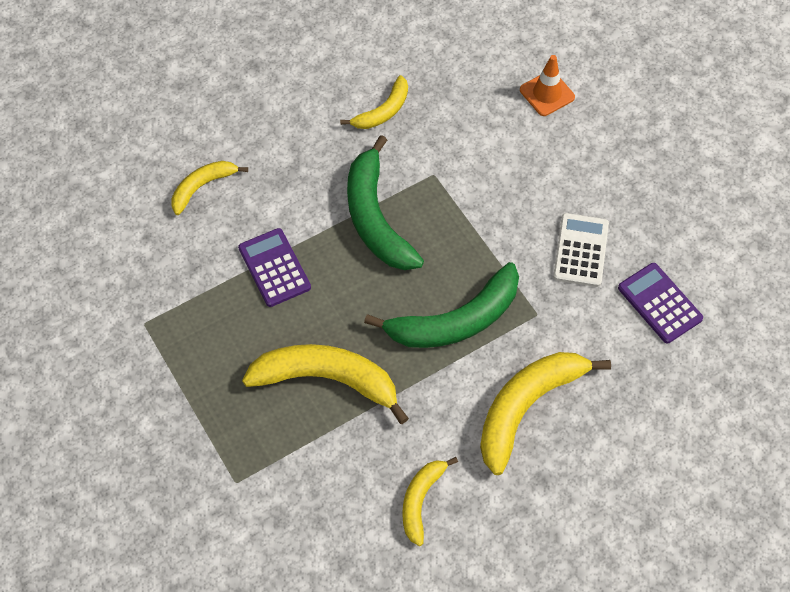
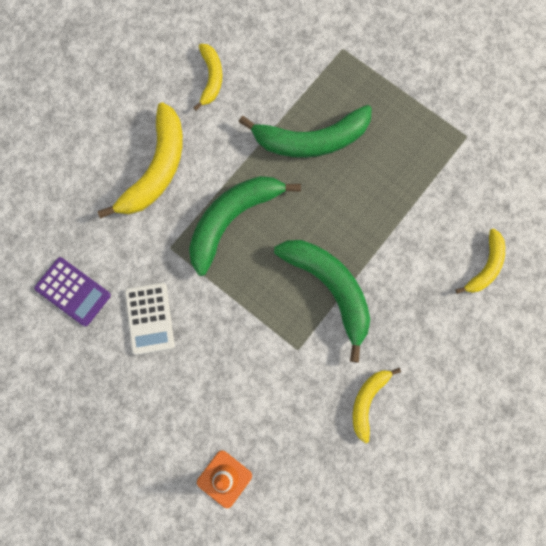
camera: 160 degrees right, 15 degrees up
(274, 268) = (391, 215): purple calculator -> none
(327, 380) = (311, 140): yellow banana -> green banana

